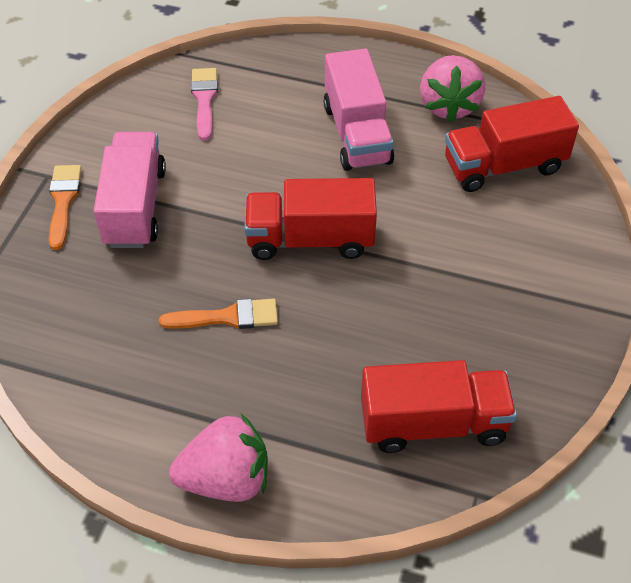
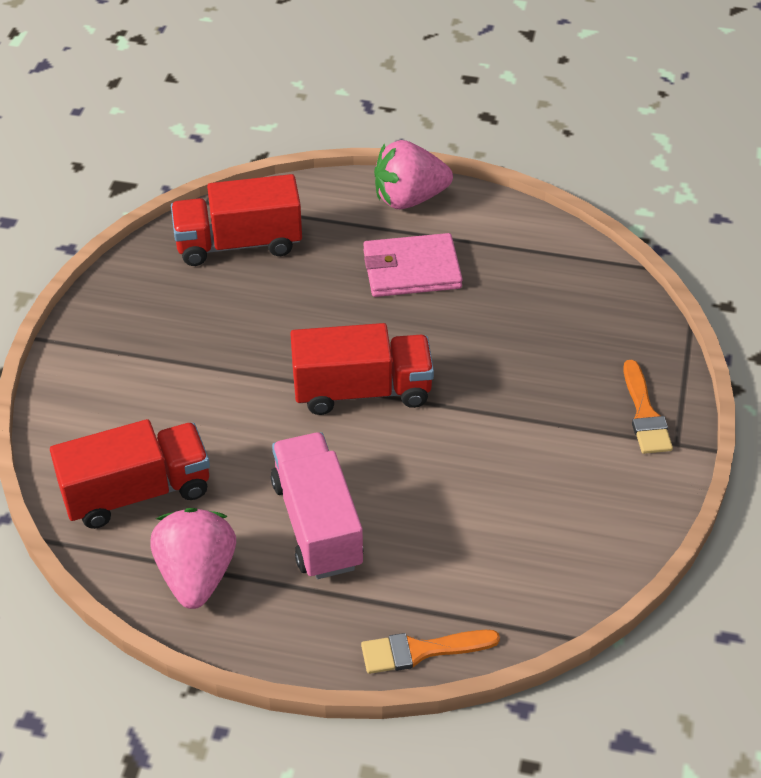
camera: 175 degrees right, 5 degrees down
(135, 207) = (562, 413): pink truck -> none
(204, 100) = (522, 561): pink brush -> none
(227, 317) = (434, 312): orange brush -> orange brush (421, 651)
(241, 372) = (411, 270): none -> pink wallet

